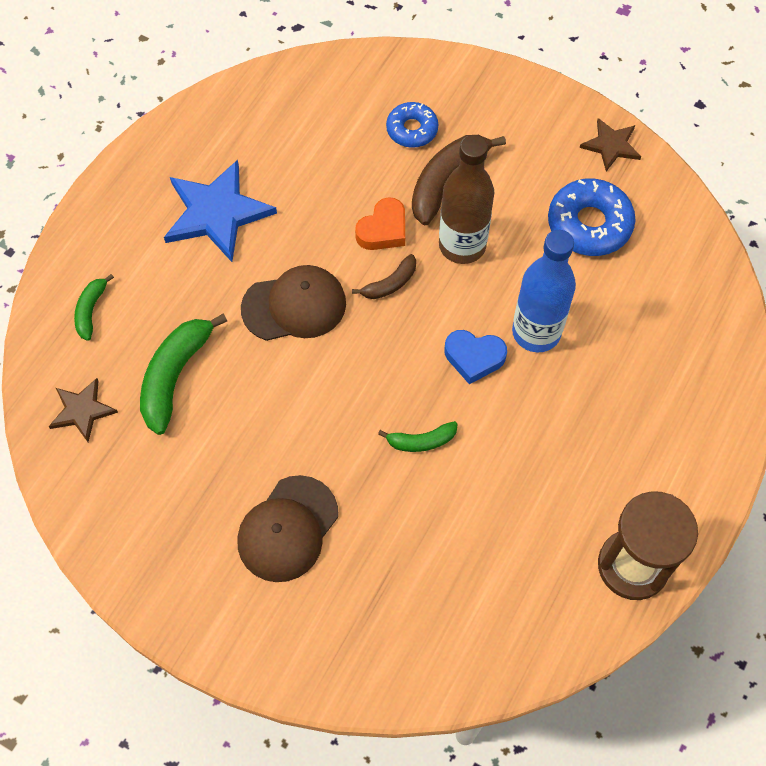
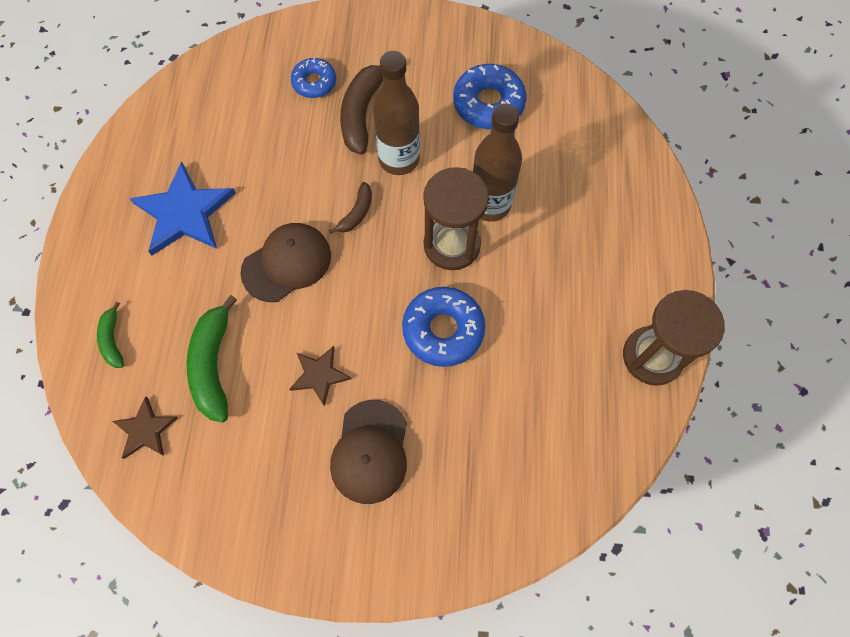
camera: 25 degrees left, 5 degrees up
(383, 230) = (330, 172): orange heart -> none
(421, 441) = (443, 330): green banana -> blue donut
(474, 358) = (452, 245): blue heart -> brown hourglass
(536, 332) = (490, 204): blue bottle -> brown bottle
(611, 145) = (475, 36): brown star -> brown star (319, 375)

